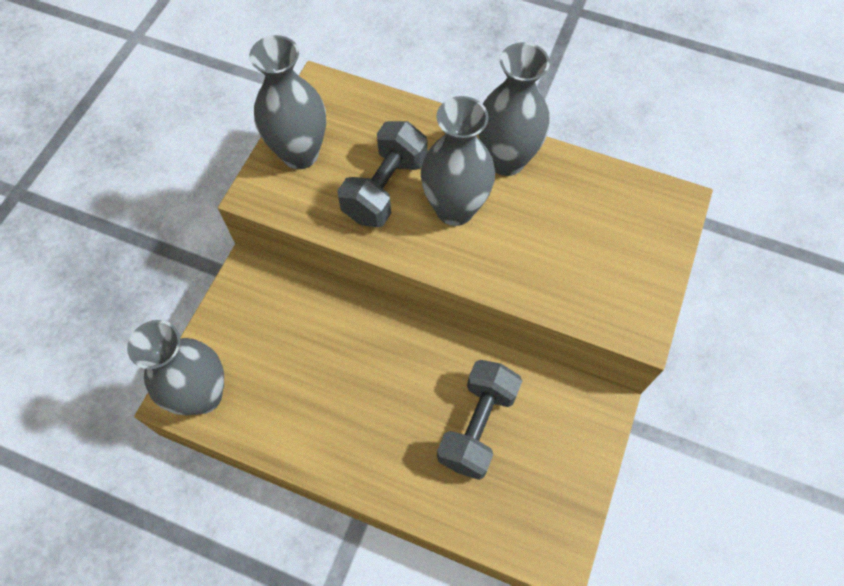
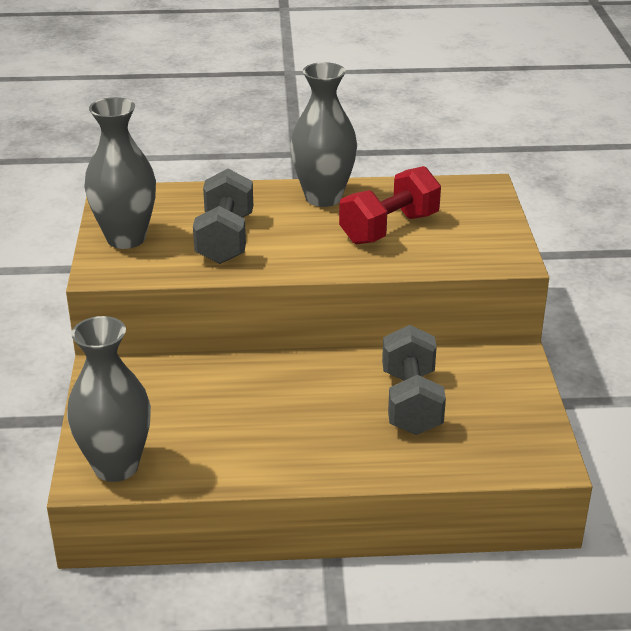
camera: 25 degrees left, 30 degrees down
(455, 209) = (299, 235): grey vase -> none
(544, 232) = (389, 228): none -> red dumbbell

